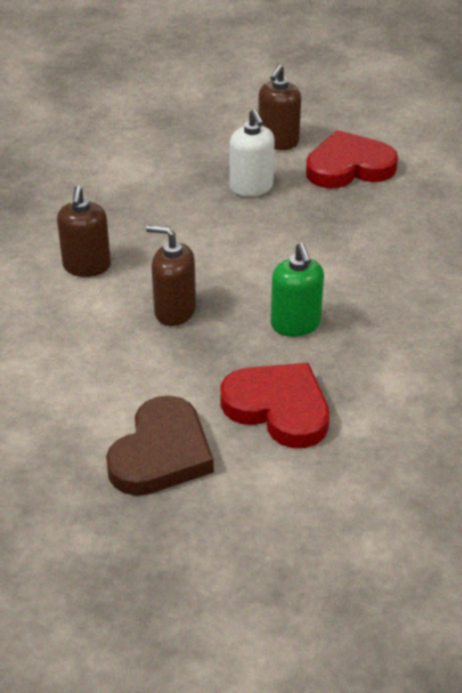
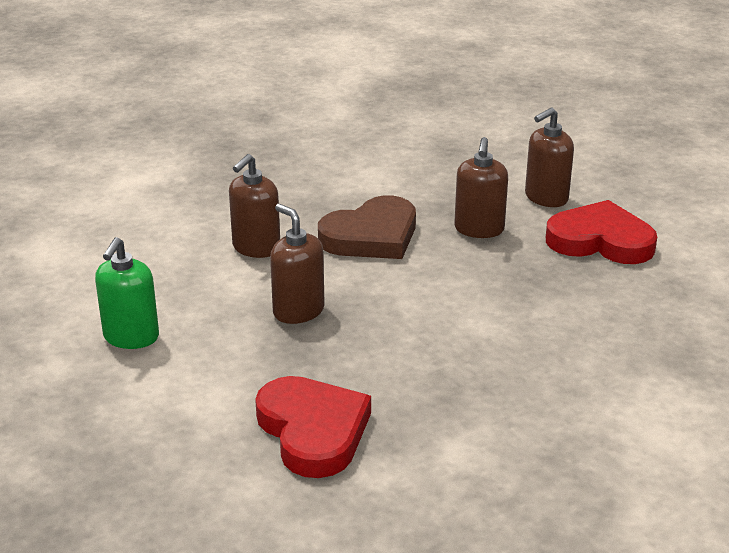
camera: 30 degrees right, 10 degrees down
(161, 453) = (164, 427): brown heart -> brown heart (371, 236)
(251, 187) = (479, 229): white soap dispenser -> brown soap dispenser
(295, 324) = (404, 363): green soap dispenser -> green soap dispenser (131, 337)

